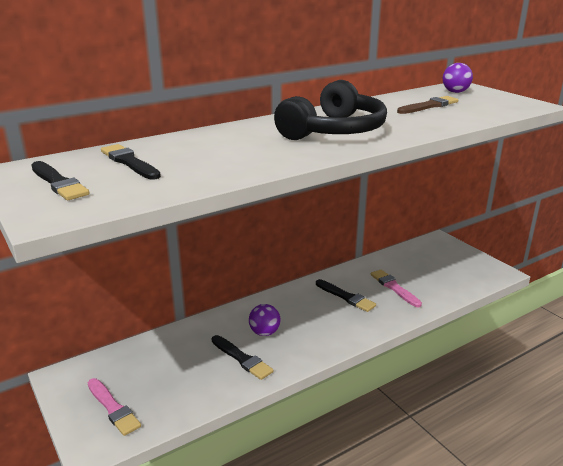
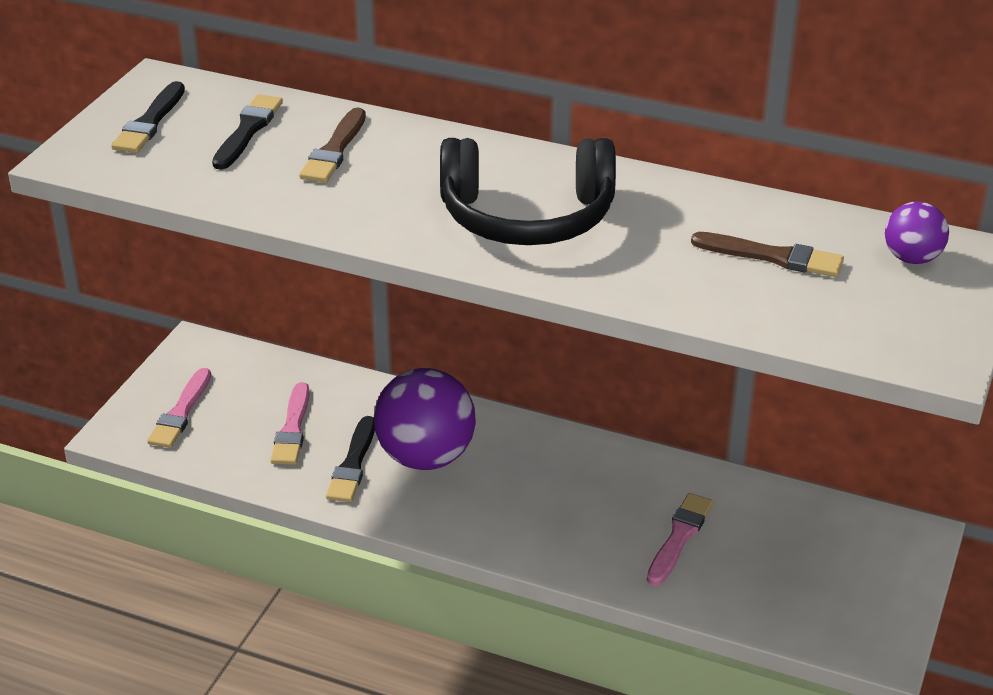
camera: 55 degrees right, 10 degrees up
(186, 368) = (292, 429): none -> pink brush
(195, 149) = (334, 150): none -> brown brush
(264, 332) = (426, 457): purple ball -> purple ball, size x1.95
(346, 297) = (595, 496): black brush -> none

